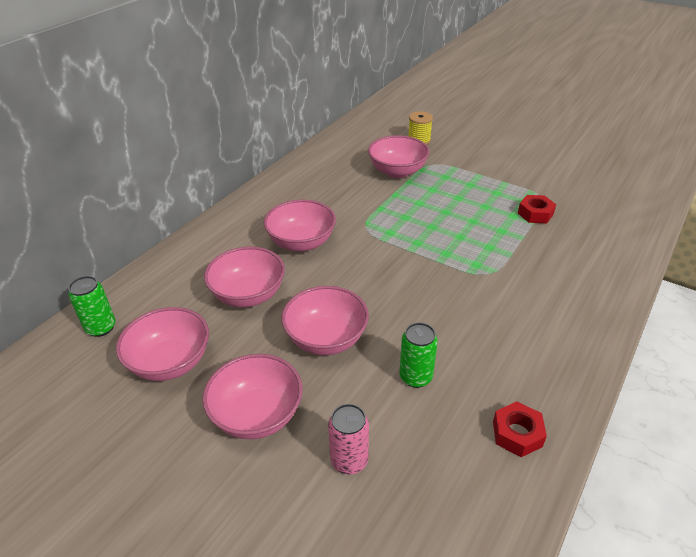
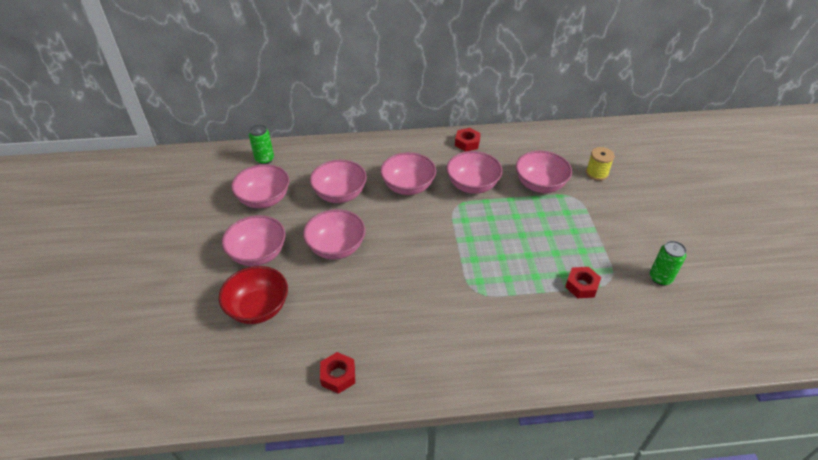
camera: 50 degrees right, 5 degrees up
(292, 179) = (467, 143): none -> red nut
(349, 460) = (258, 308): pink can -> red bowl
(351, 205) = (472, 185): none -> pink bowl
(415, 377) = (342, 304): green can -> green can (660, 278)

